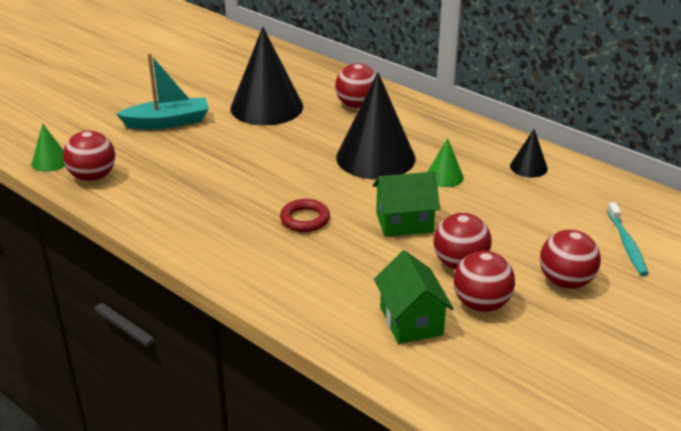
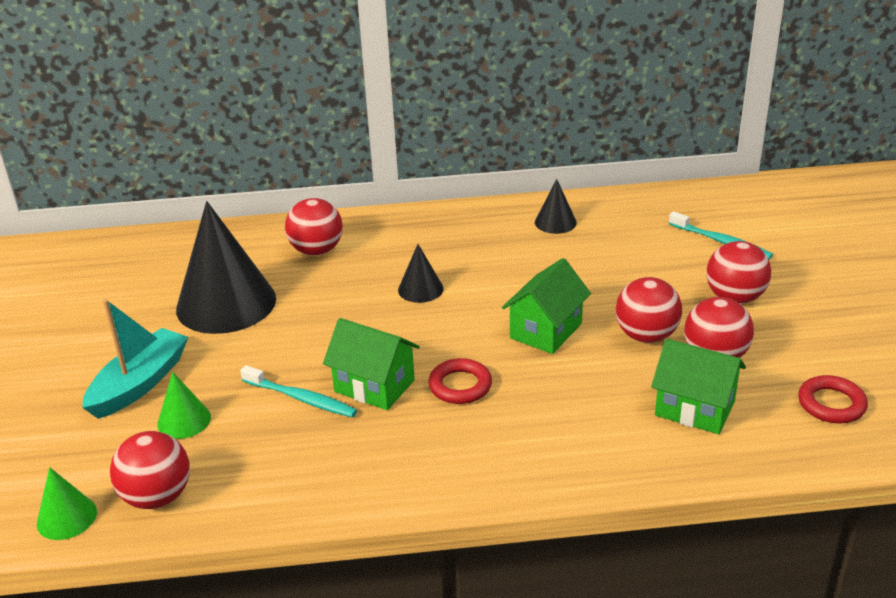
camera: 45 degrees left, 0 degrees up
(221, 174) = (301, 398): none -> turquoise toothbrush
(264, 191) = (374, 386): none -> green house
(375, 157) = (420, 289): black cone -> black cone, size x0.46
(444, 176) = (507, 270): green cone -> green cone (184, 420)
(505, 383) = (831, 404): none -> red ring

